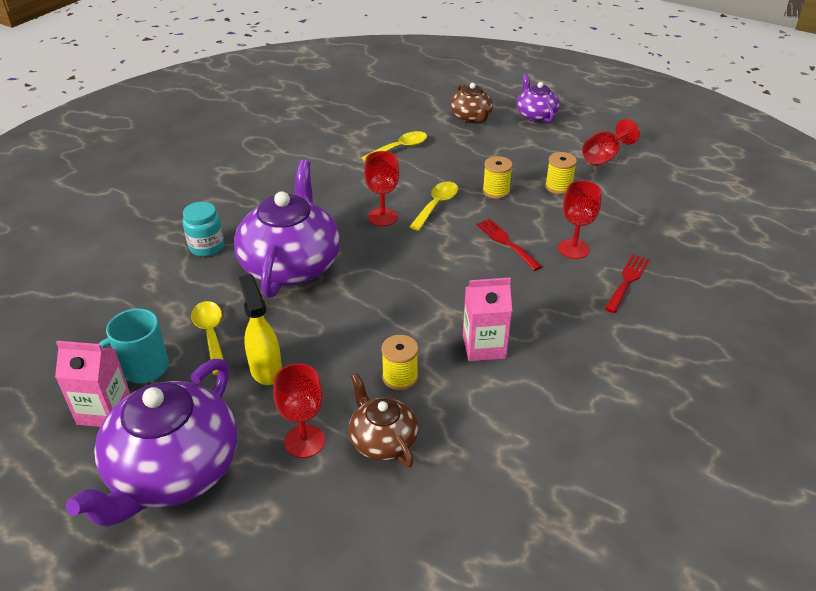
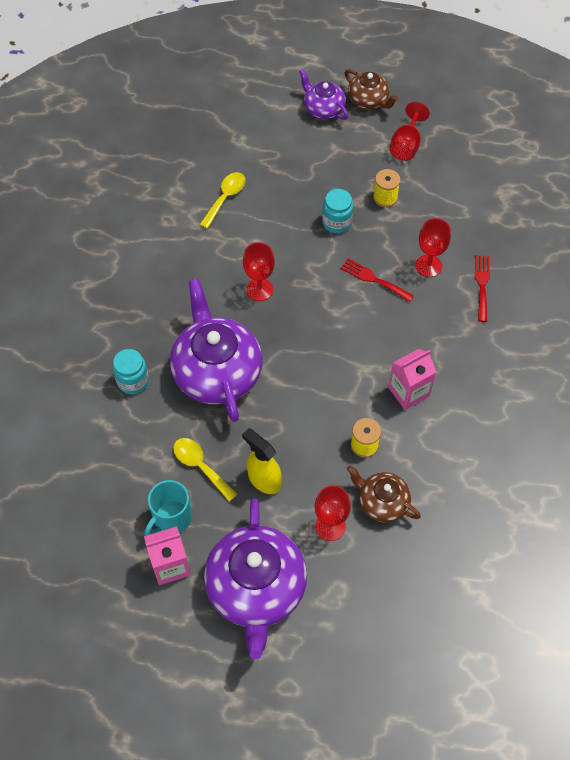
camera: 25 degrees left, 20 degrees up
(436, 205) = (296, 258): yellow spoon -> none
(471, 117) = (267, 132): brown teapot -> brown teapot (368, 100)
(496, 191) = (336, 222): yellow spool -> turquoise jar

